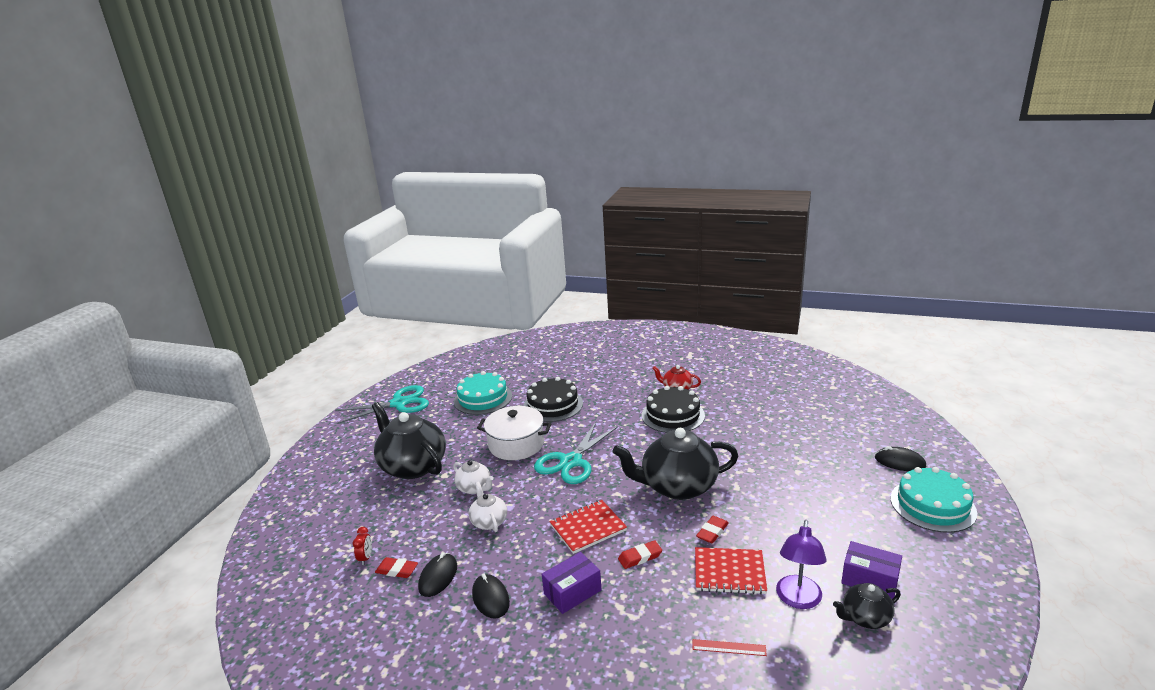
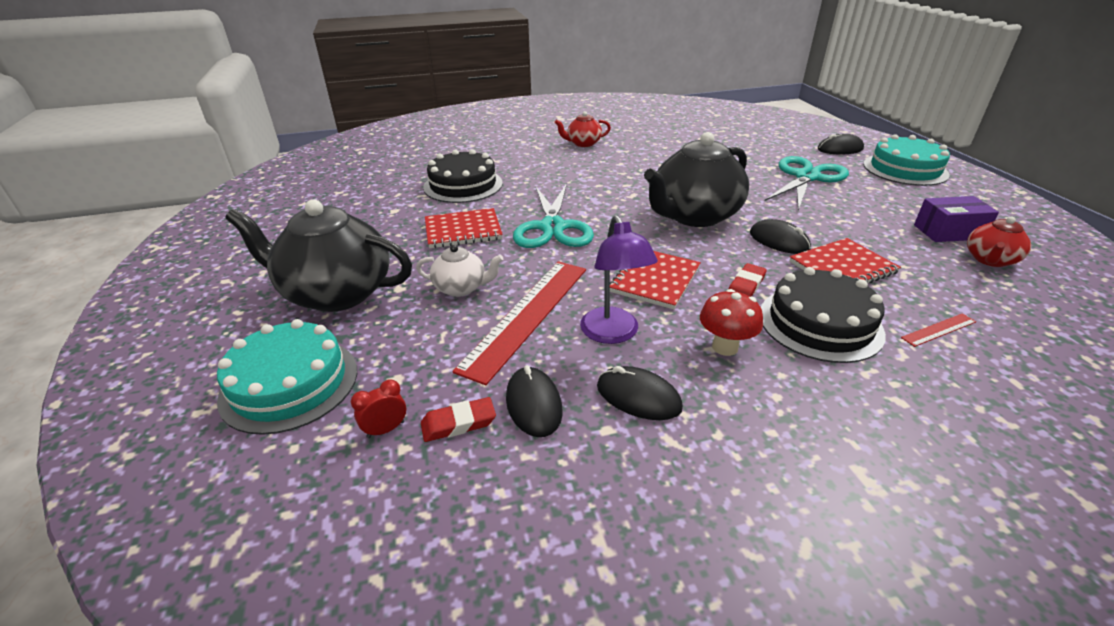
camera: 35 degrees left, 10 degrees up
(366, 558) = (386, 429): red clock -> red clock turned 90 degrees counterclockwise
(399, 403) = (232, 234): turquoise scissors -> turquoise scissors (806, 177)
(483, 398) = (361, 200): turquoise cake -> turquoise cake (289, 383)
(489, 521) = (526, 315): white teapot -> red ruler
(516, 444) = (463, 230): white pot -> red notebook
(572, 592) = (725, 347): purple box -> red mushroom
(673, 415) = (608, 163): black cake -> black cake (820, 323)
(712, 532) = (779, 241): red eraser -> black mouse
(798, 600) = (926, 267): purple lamp -> purple lamp (613, 334)
(865, 618) = (990, 260): black teapot -> red teapot

